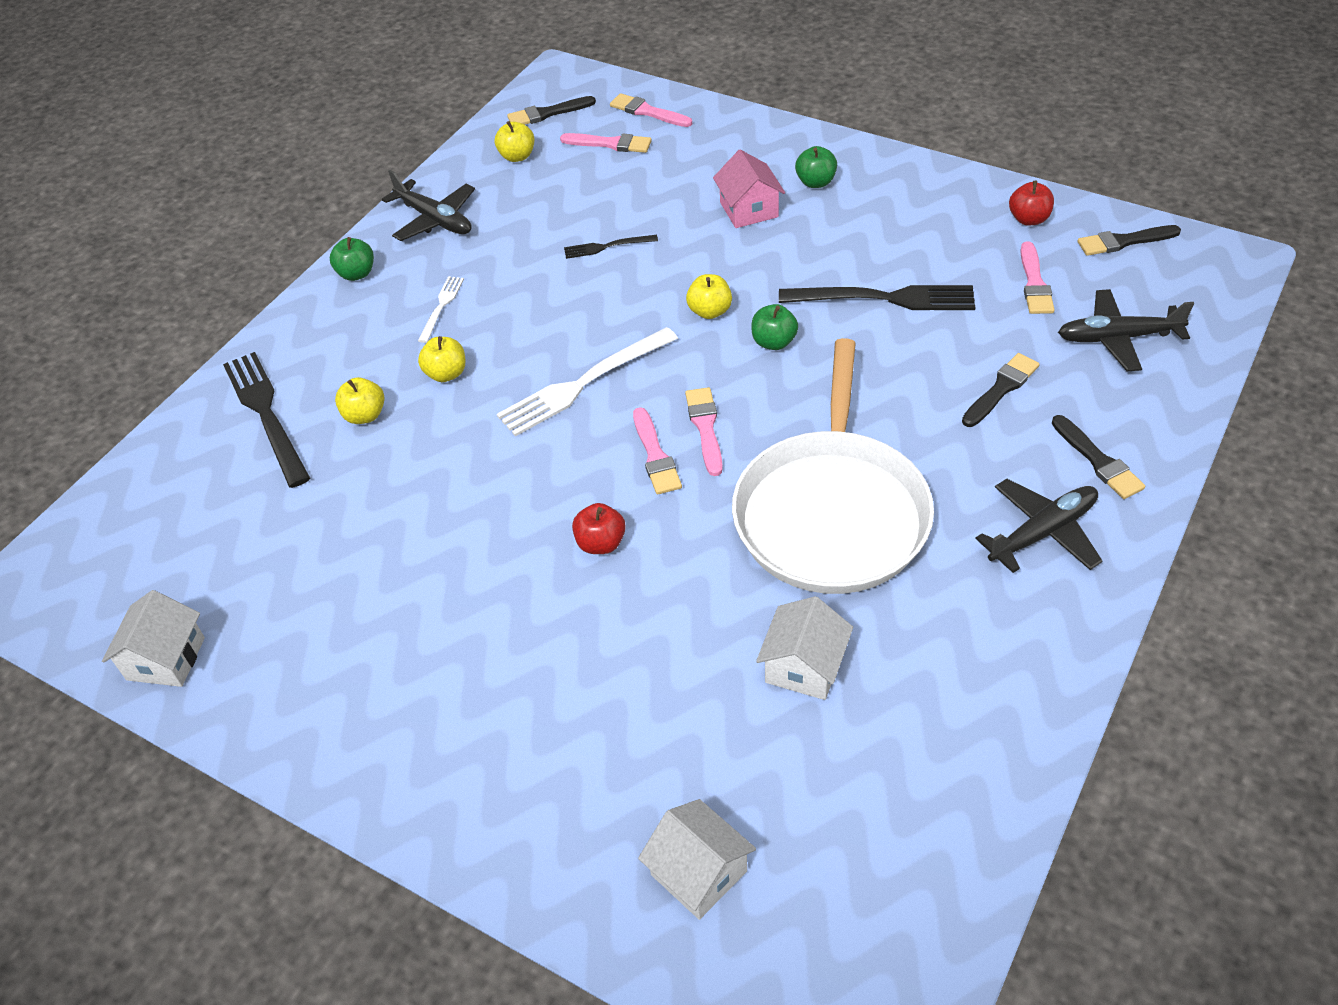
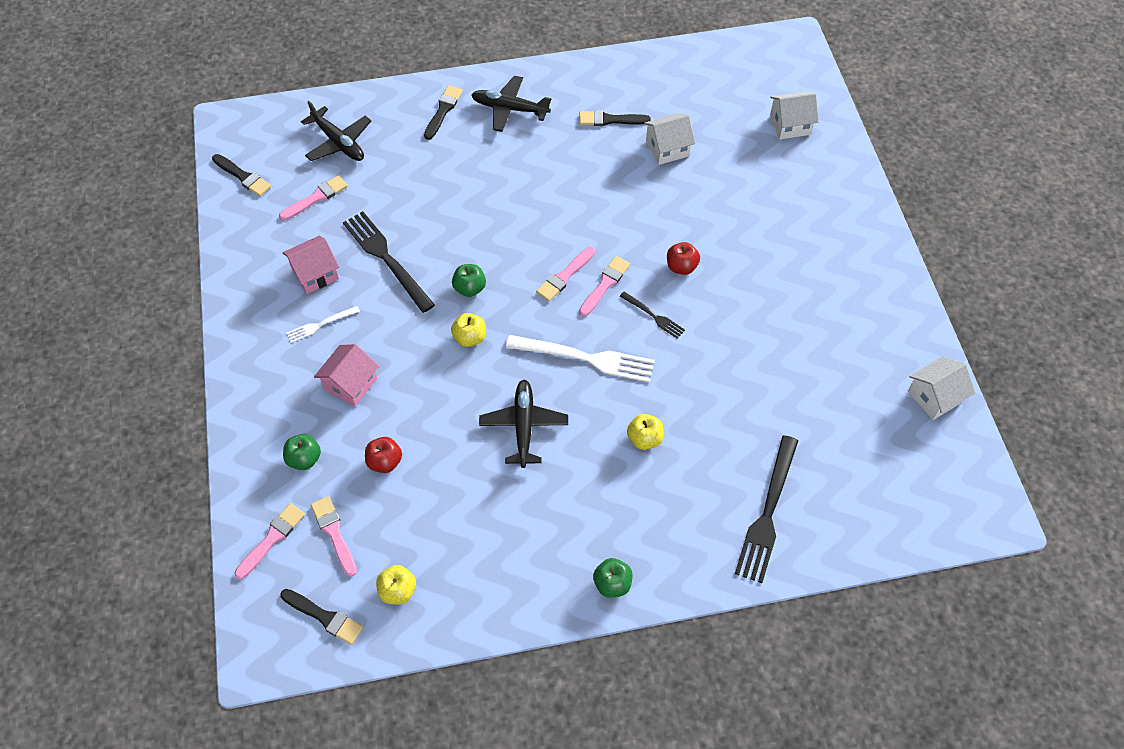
camera: 135 degrees left, 10 degrees up
(365, 415) = (715, 454): yellow apple -> none
(434, 219) = (515, 584): black plane -> black plane (524, 426)
(441, 306) = (594, 495): white fork -> white fork (320, 325)
(606, 247) = (455, 441): black fork -> black fork (654, 316)
(647, 112) = (272, 539): pink brush -> pink brush turned 135 degrees counterclockwise
(699, 873) = (790, 124): white house -> white house turned 75 degrees clockwise
(815, 182) = (290, 364): green apple -> green apple (304, 459)
(831, 512) = (571, 189): white pan -> none
(917, 240) = (315, 274): none -> pink house
(1001, 389) = (421, 169): black brush -> black brush (610, 120)
(1028, 219) = (251, 230): red apple -> red apple (385, 462)

